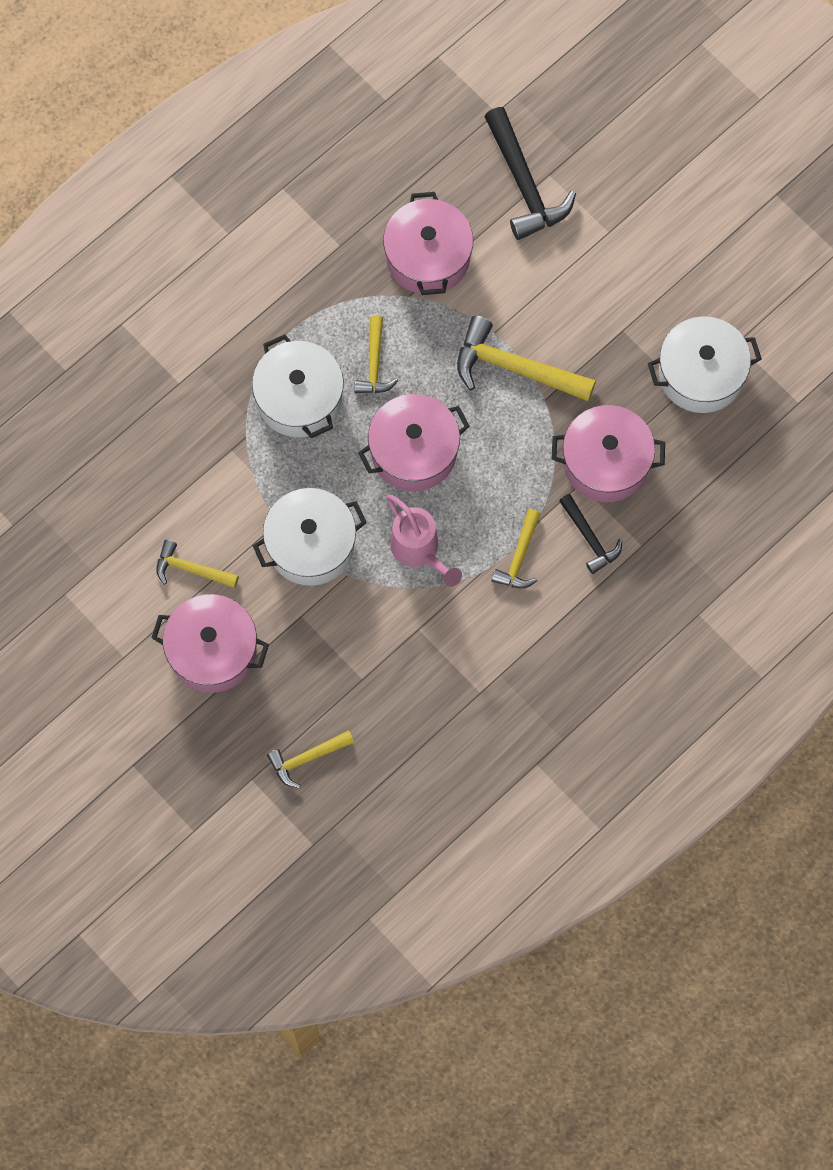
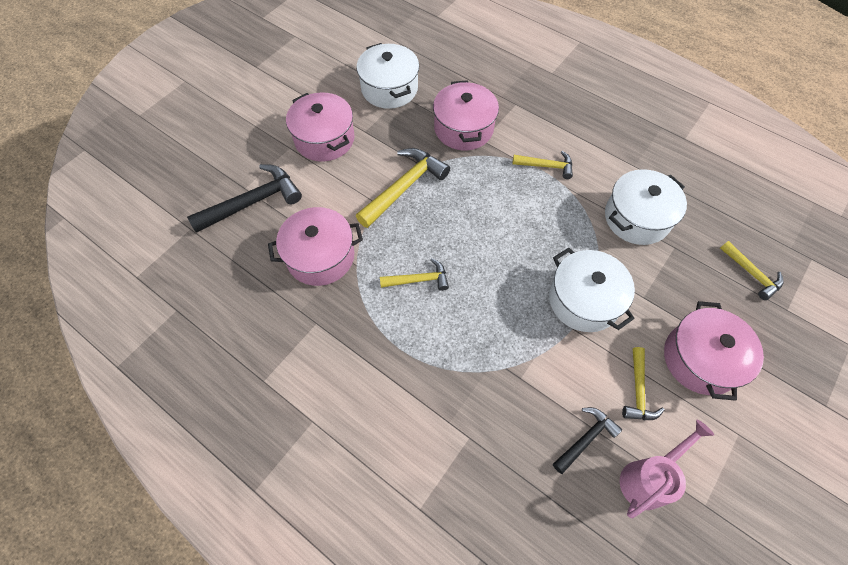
camera: 100 degrees left, 10 degrees down
(299, 398) = (461, 331): white pot -> white pot (636, 218)
(414, 451) = (485, 241): pink pot -> pink pot (324, 139)
(419, 551) = (562, 226): pink watering can -> pink watering can (648, 478)
(515, 368) = (404, 187): yellow hammer -> yellow hammer turned 150 degrees counterclockwise
(589, 538) = (520, 130): black hammer -> black hammer (585, 439)

